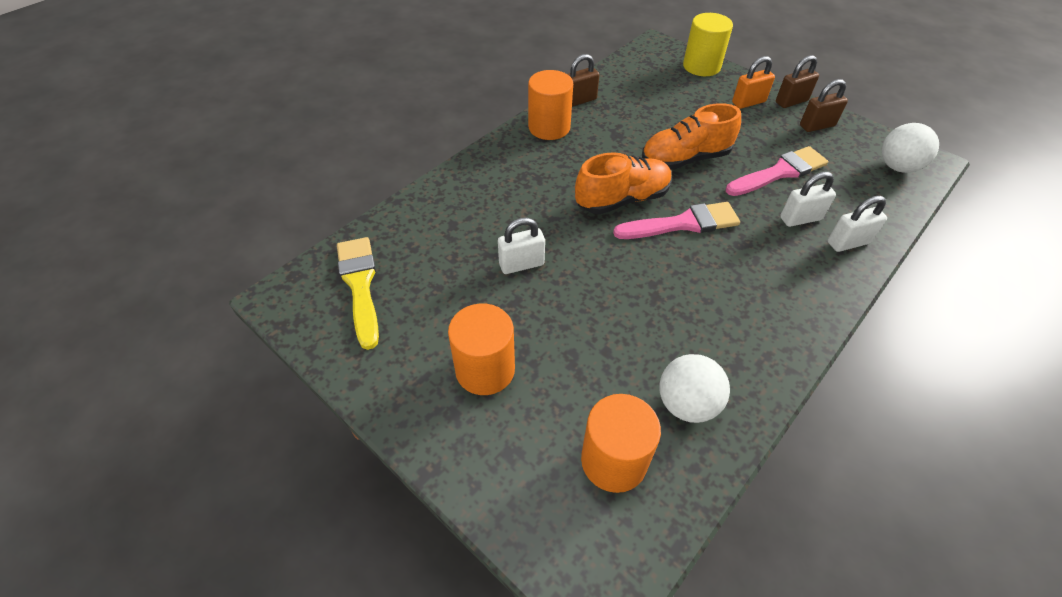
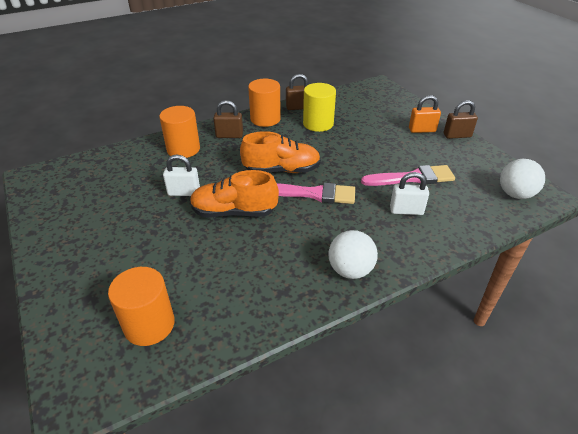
camera: 20 degrees right, 10 degrees down
(360, 285) = (78, 181): yellow brush -> none
(485, 369) = (112, 246): orange cylinder -> orange cylinder (183, 149)
(685, 159) = (346, 155): orange shoe -> orange shoe (234, 212)
(686, 404) = (227, 305): white ball -> white ball (350, 270)
(701, 66) = (403, 102): yellow cylinder -> yellow cylinder (318, 124)
(817, 126) = (466, 154): brown padlock -> brown padlock (229, 135)
(848, 242) = (433, 235): white padlock -> none

